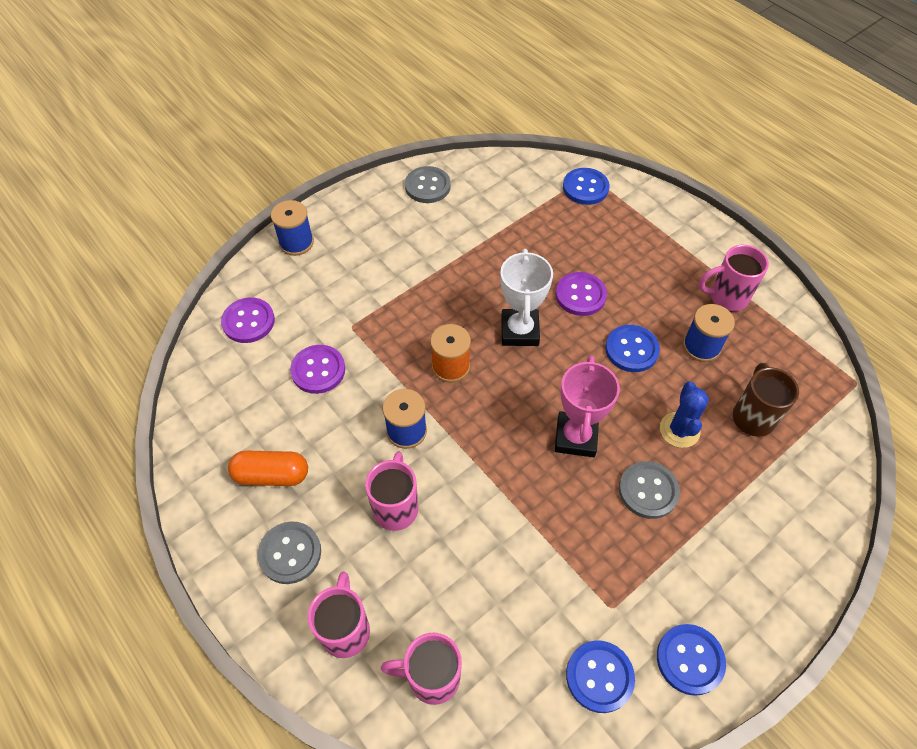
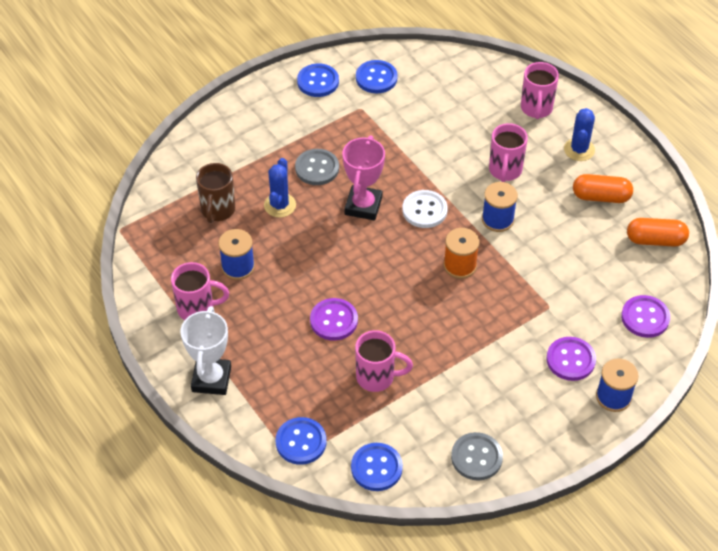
camera: 175 degrees left, 5 degrees down
(215, 417) = (655, 240): none -> orange capsule
(290, 553) = (579, 150): grey button -> blue cactus
(318, 370) = (575, 270): purple button -> purple button (570, 360)
(431, 677) = (480, 84): pink mug -> pink mug (376, 377)
(498, 437) = (424, 210): none -> white button
(519, 331) = (396, 291): white trophy -> white trophy (211, 379)
(631, 349) = (300, 268): blue button -> blue button (376, 468)

